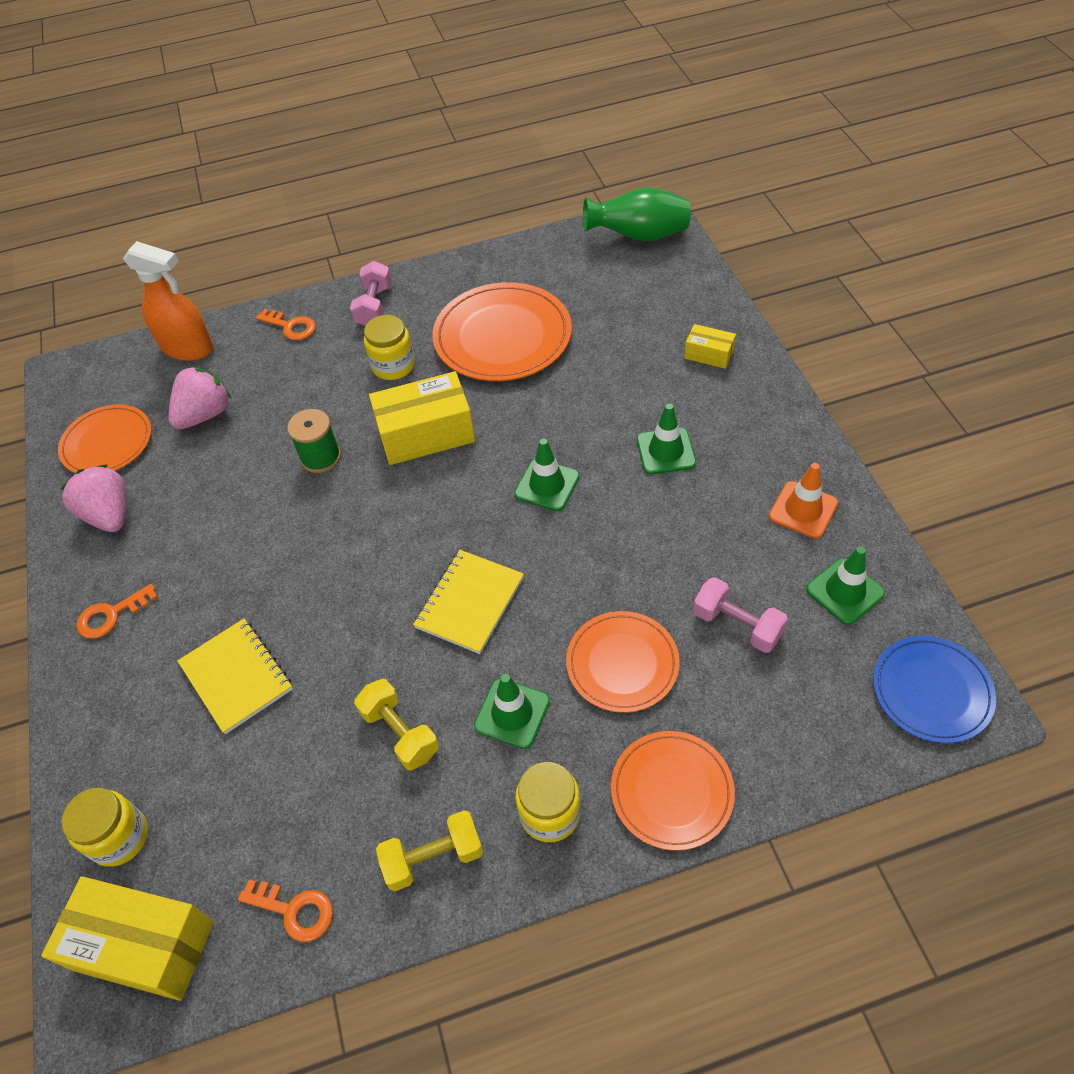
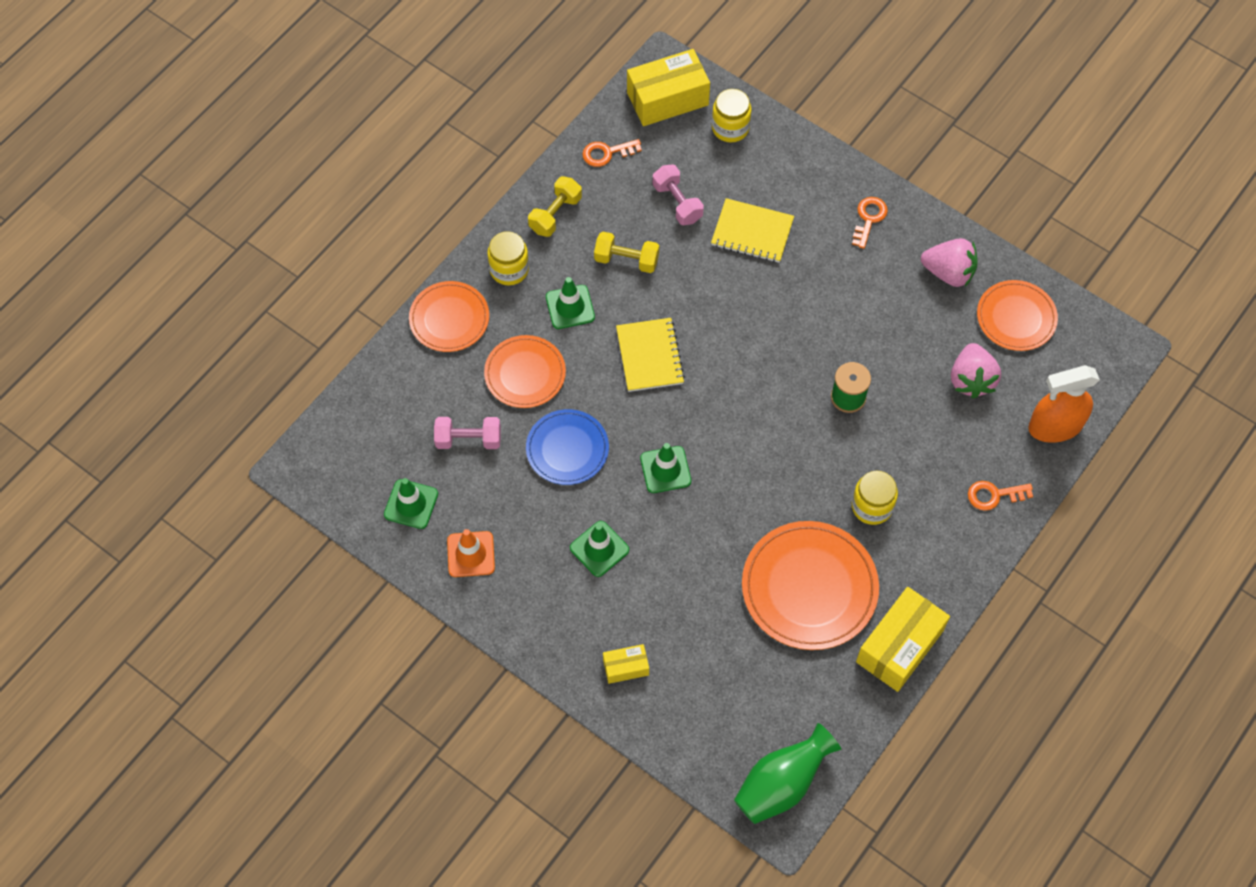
camera: 140 degrees right, 10 degrees up
(374, 306) = (946, 557): pink dumbbell -> pink dumbbell (677, 203)
(426, 434) = (789, 461): yellow box -> yellow box (899, 646)
(931, 691) = (327, 464): blue plate -> blue plate (567, 449)

